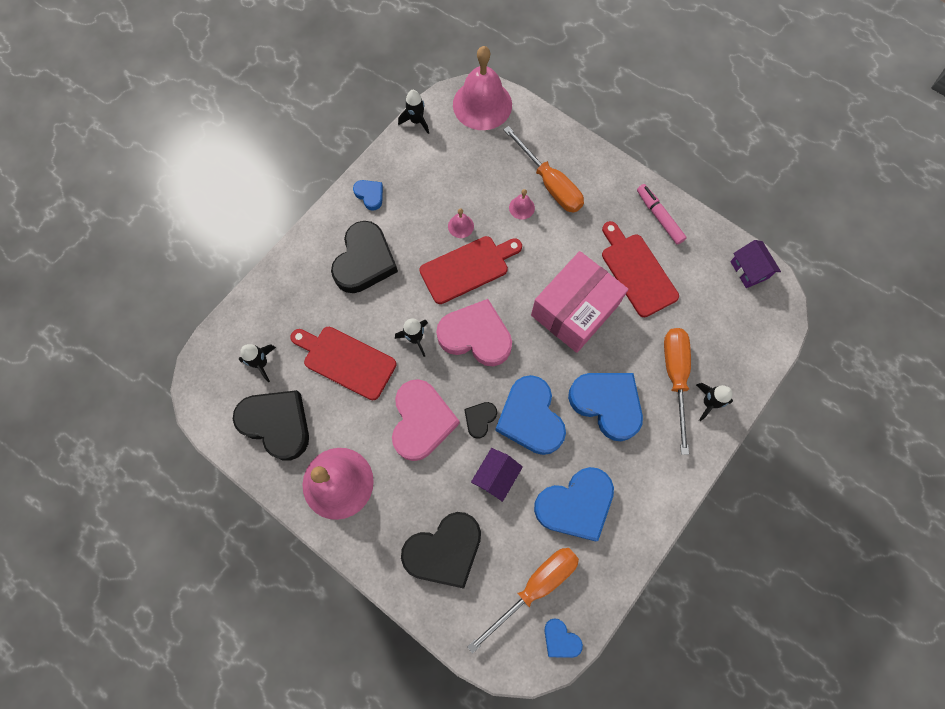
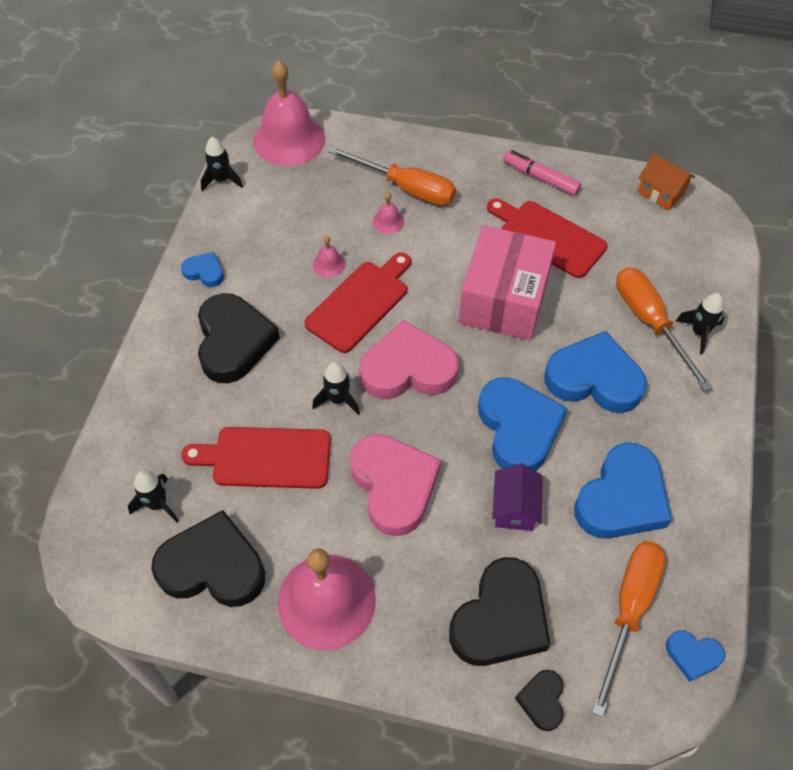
camera: 25 degrees left, 15 degrees down
(480, 419) = (461, 454): black heart -> black heart (542, 701)
(530, 418) = (518, 428): blue heart -> blue heart turned 150 degrees counterclockwise
(749, 270) = (661, 193): purple house -> orange house

